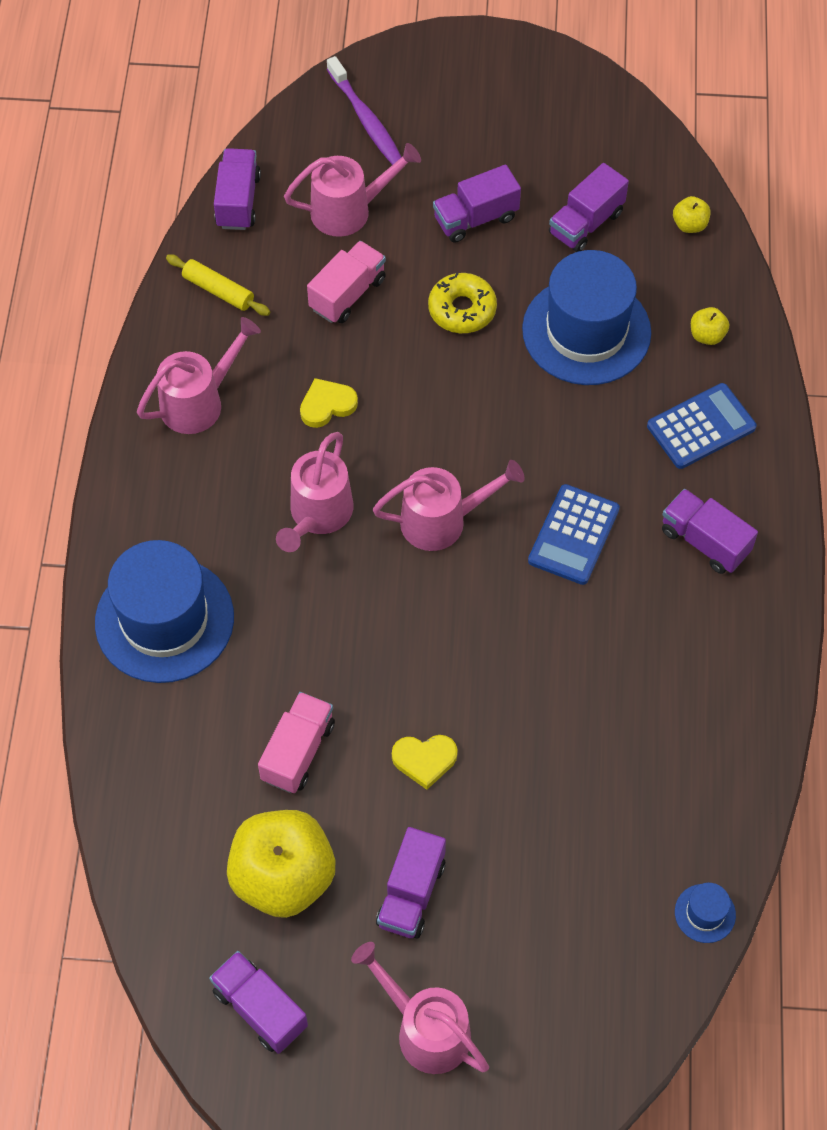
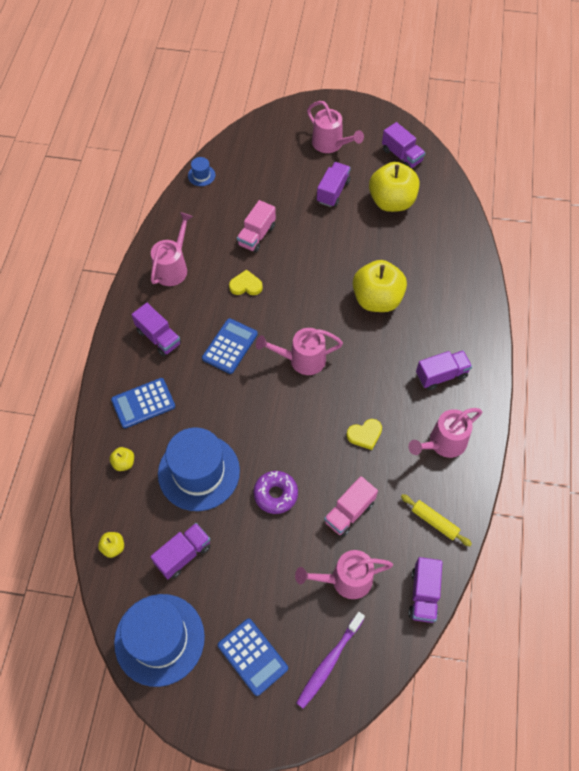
camera: 175 degrees left, 0 degrees up
(164, 620) = (455, 318): blue hat -> blue hat (159, 639)
(298, 751) = (384, 252): pink truck -> pink truck (256, 235)
(311, 647) = (377, 299): none -> yellow apple
(317, 516) = (372, 368): pink watering can -> pink watering can (173, 267)
(366, 120) = (329, 662): purple toothbrush -> purple toothbrush turned 120 degrees counterclockwise
(424, 760) = (322, 244): yellow heart -> yellow heart (246, 285)
(462, 309) = (275, 494): yellow donut -> purple donut
(468, 119) = (252, 656): none -> blue calculator
(475, 218) = (258, 565): purple truck -> purple truck (441, 375)

